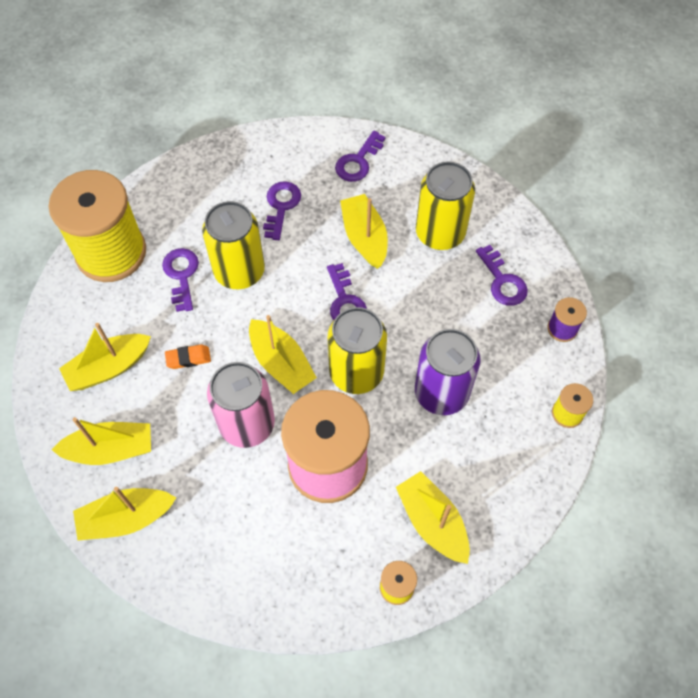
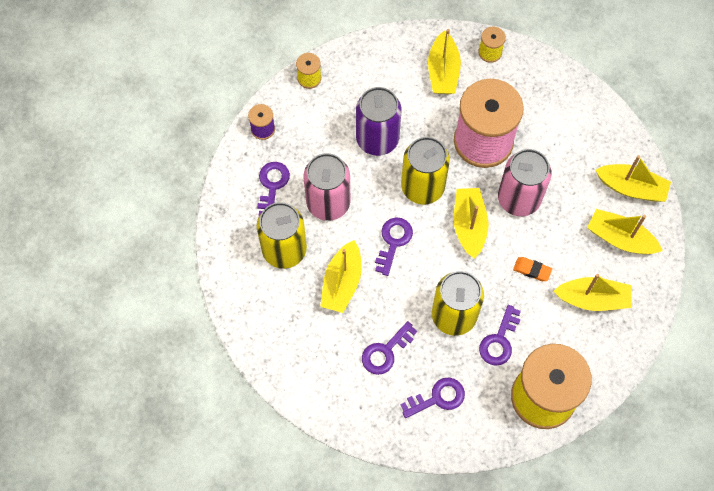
camera: 145 degrees left, 5 degrees up
(358, 161) = (296, 353): purple key -> purple key (437, 398)
(436, 298) = (328, 203): none -> pink can

